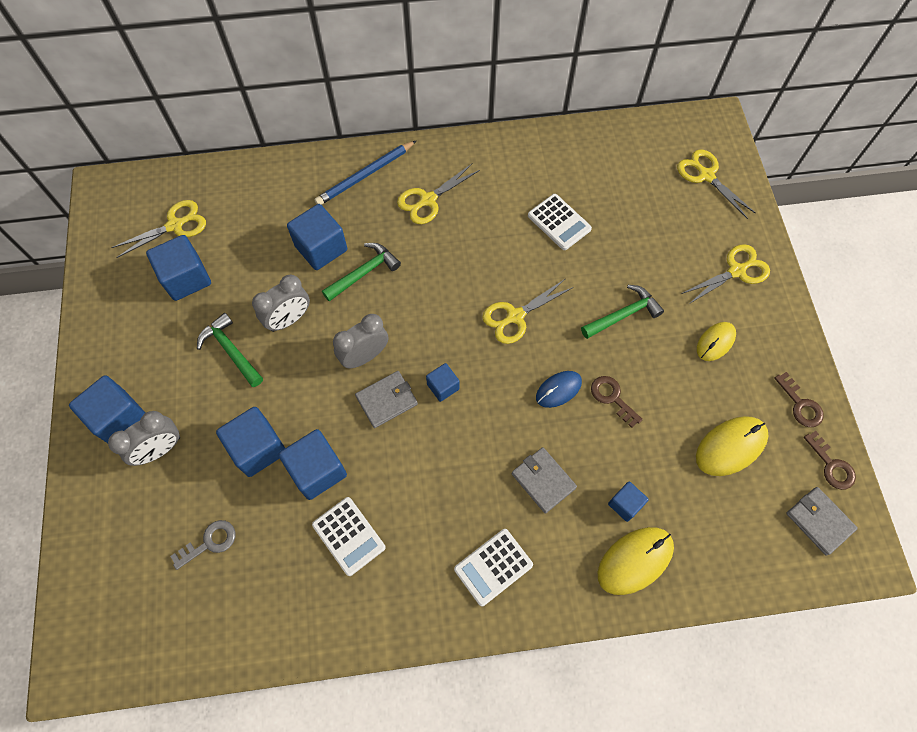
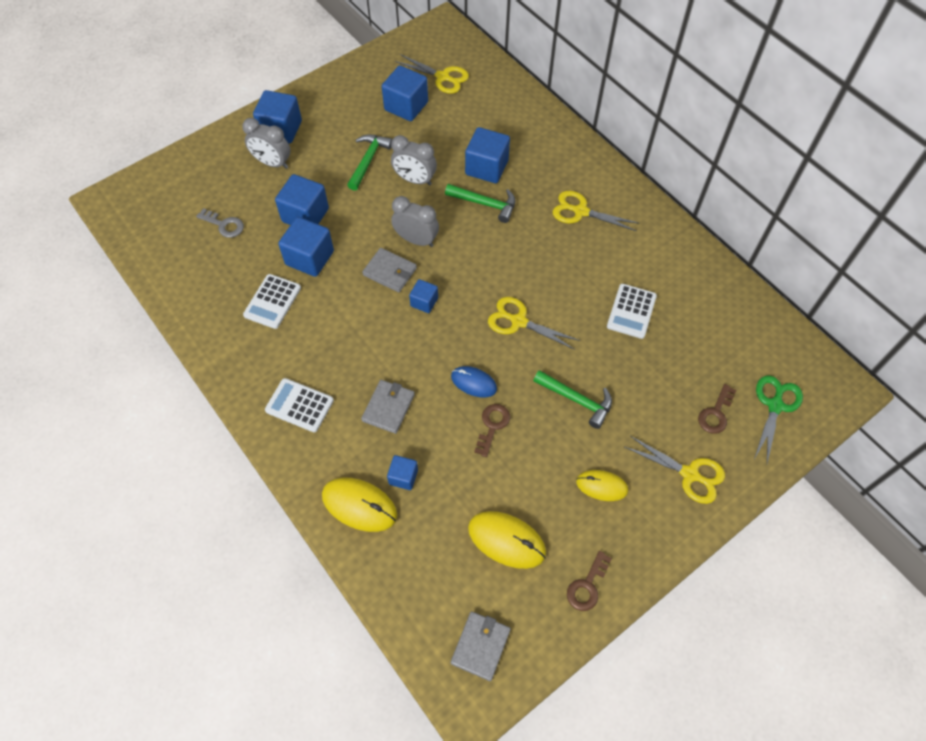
camera: 60 degrees right, 5 degrees down
(365, 175) = (571, 161): blue pencil -> none
(706, 175) = (775, 405): yellow scissors -> green scissors
(831, 465) = (542, 637): brown key -> brown key (715, 413)

